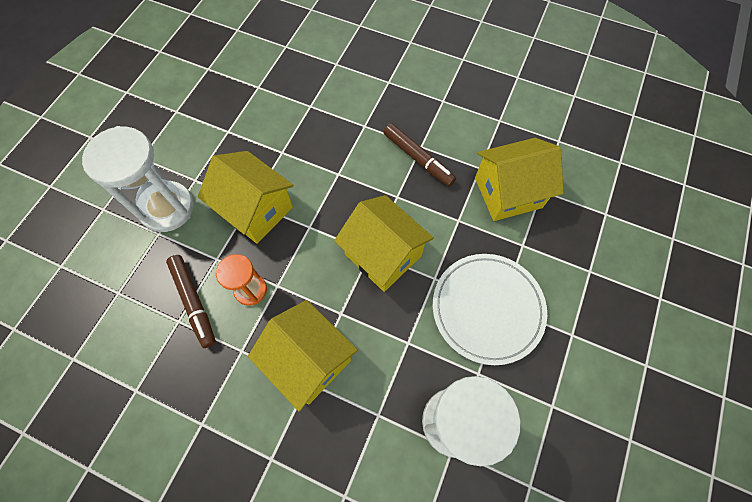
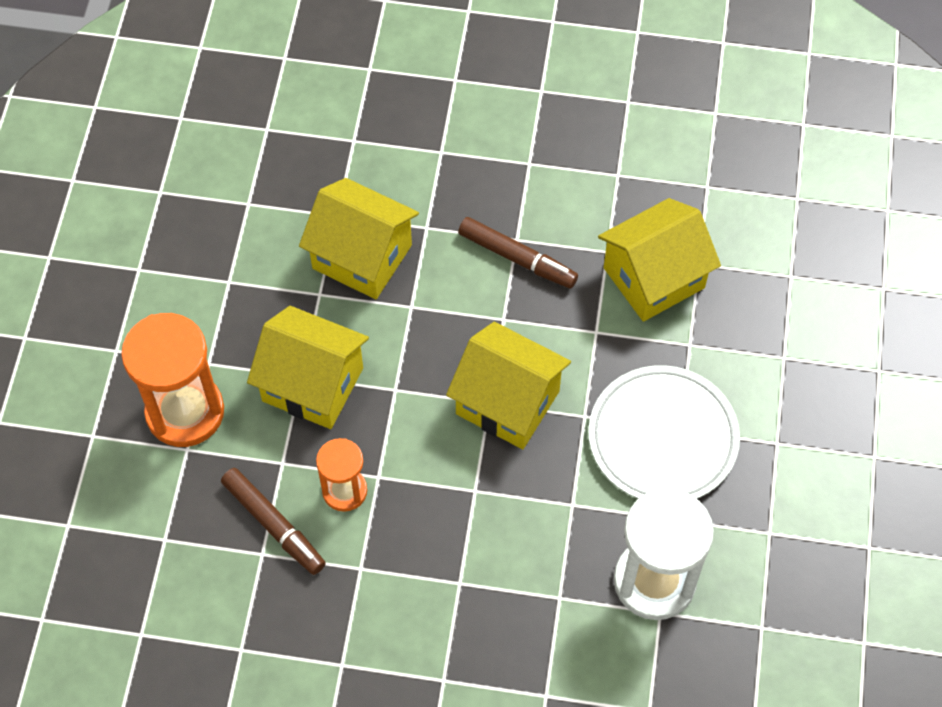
camera: 15 degrees left, 5 degrees down
(167, 208) = (185, 412): white hourglass -> orange hourglass
(309, 360) = (452, 557): yellow house -> yellow house (362, 257)

